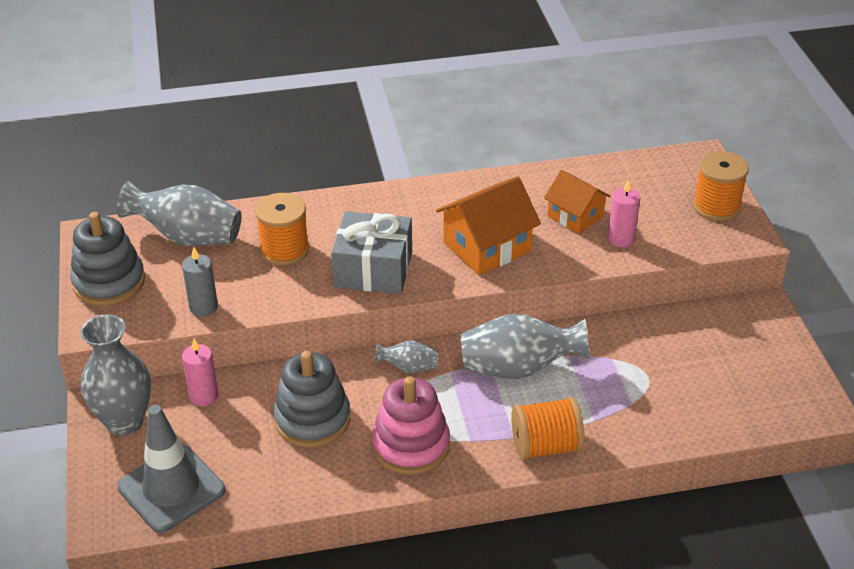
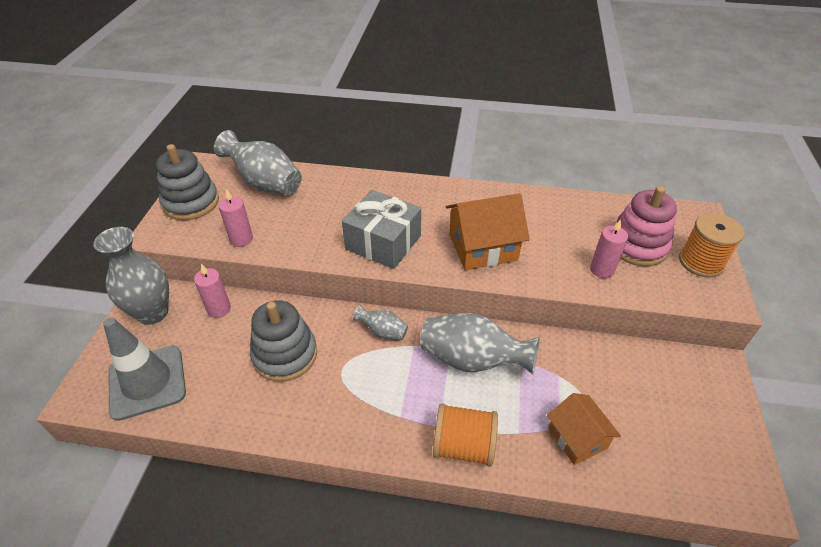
camera: 20 degrees right, 5 degrees up
(203, 307) = (241, 239): grey candle -> pink candle
(284, 250) = (326, 209): orange spool -> none
(411, 445) = (349, 405): pink stacking toy -> pink stacking toy (637, 245)
(575, 216) = (569, 239): orange house -> orange house (577, 438)

